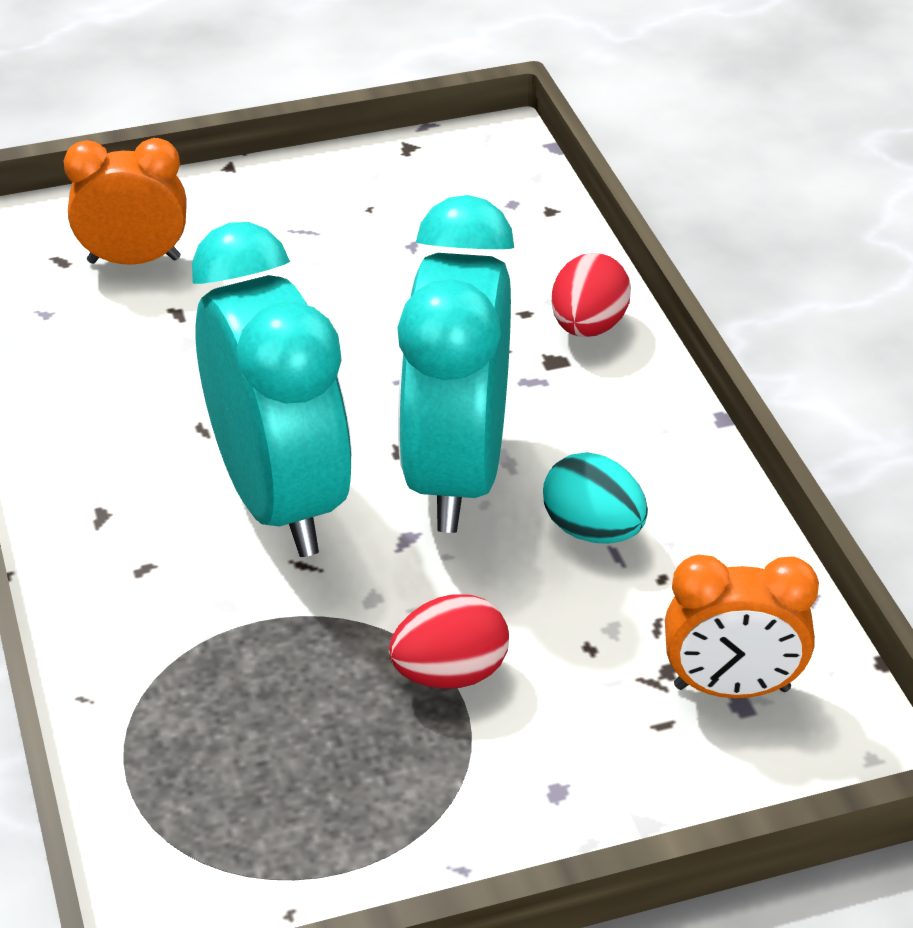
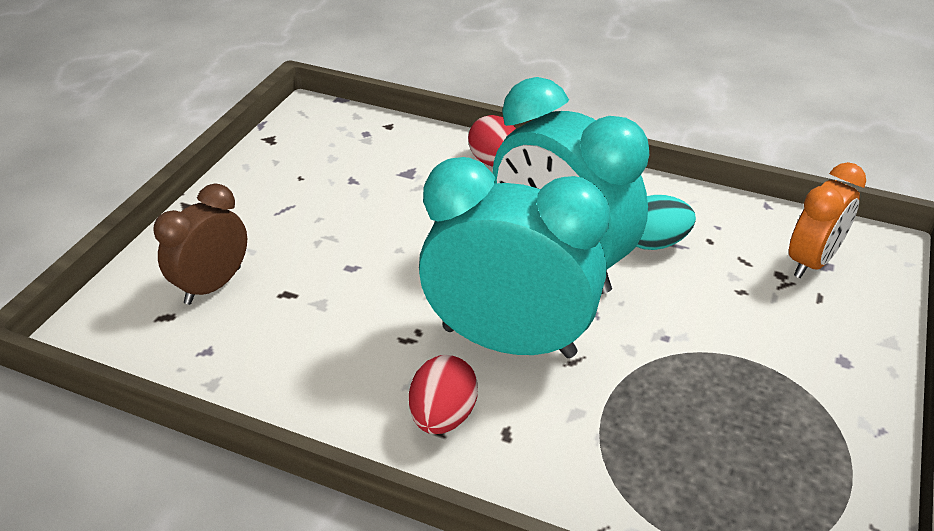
camera: 50 degrees left, 0 degrees up
(134, 260) = (213, 285): orange clock -> brown clock
(450, 674) = (720, 352): red egg -> red egg (443, 416)

